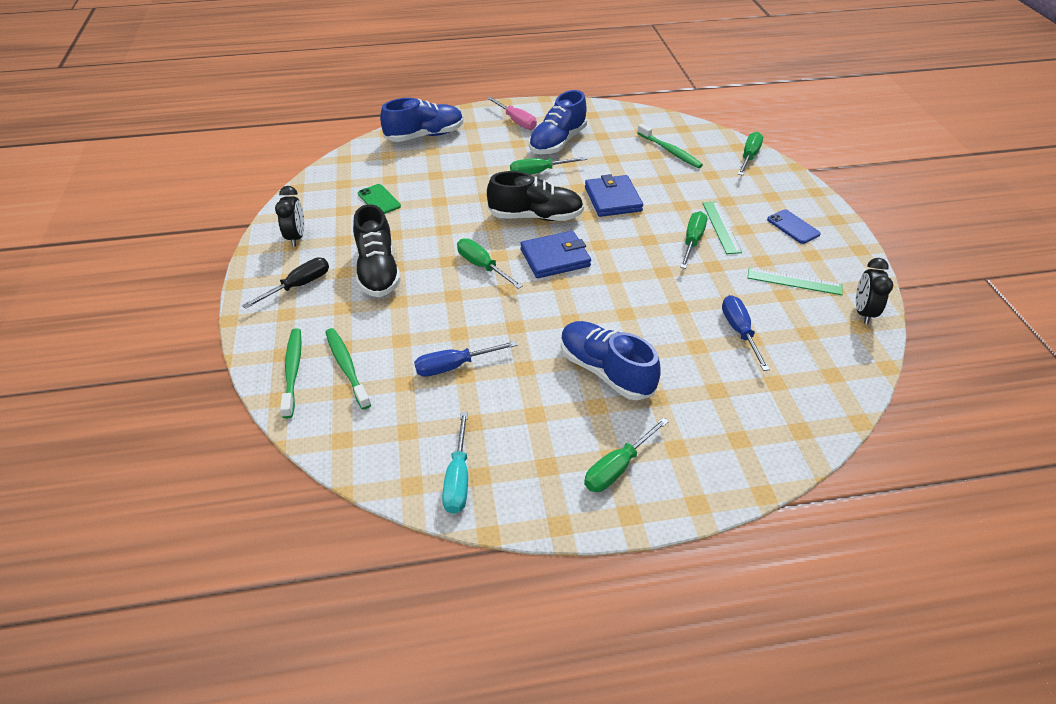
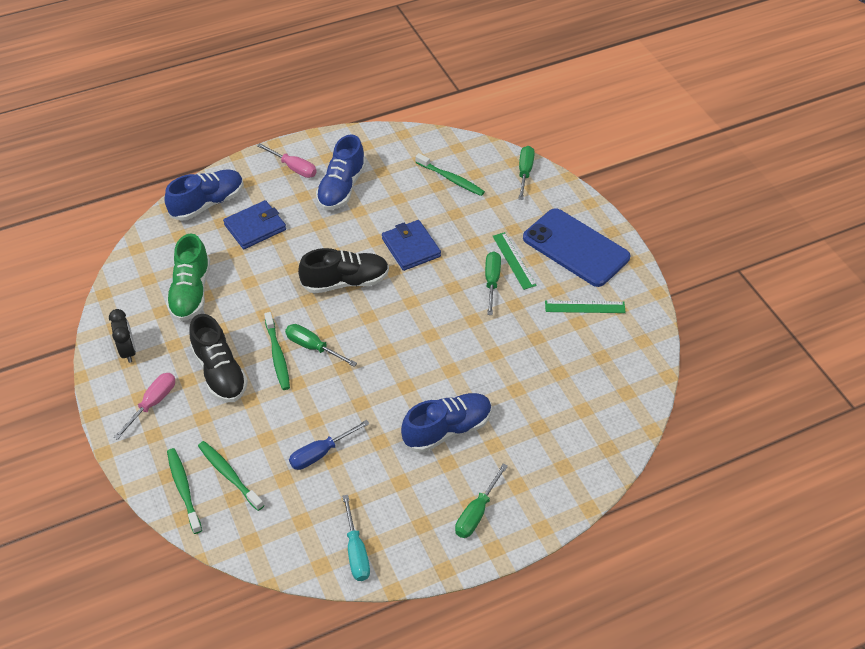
camera: 15 degrees left, 5 degrees up
(299, 286) = (153, 403): black screwdriver -> pink screwdriver
(379, 200) = (191, 292): green phone -> green shoe
(442, 267) = (277, 355): none -> green toothbrush
(538, 172) = (334, 229): green screwdriver -> none
(555, 258) = (375, 324): blue wallet -> blue wallet (255, 227)
(605, 371) = (447, 429): blue shoe -> blue shoe turned 120 degrees clockwise
(739, 331) = (547, 367): blue screwdriver -> none
(793, 227) = (575, 248): blue phone -> blue phone, size x2.26
(863, 312) = (644, 327): black clock -> none

